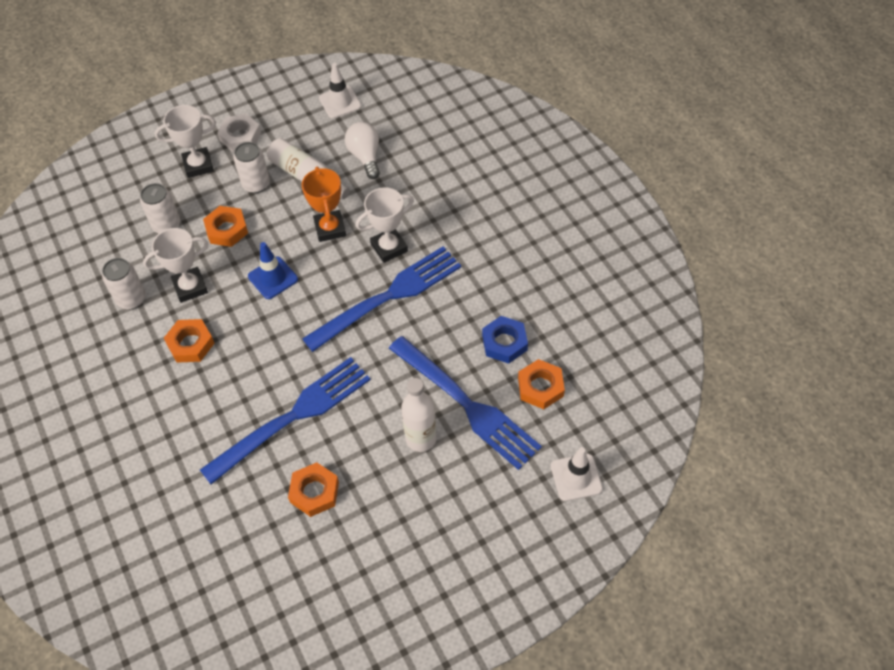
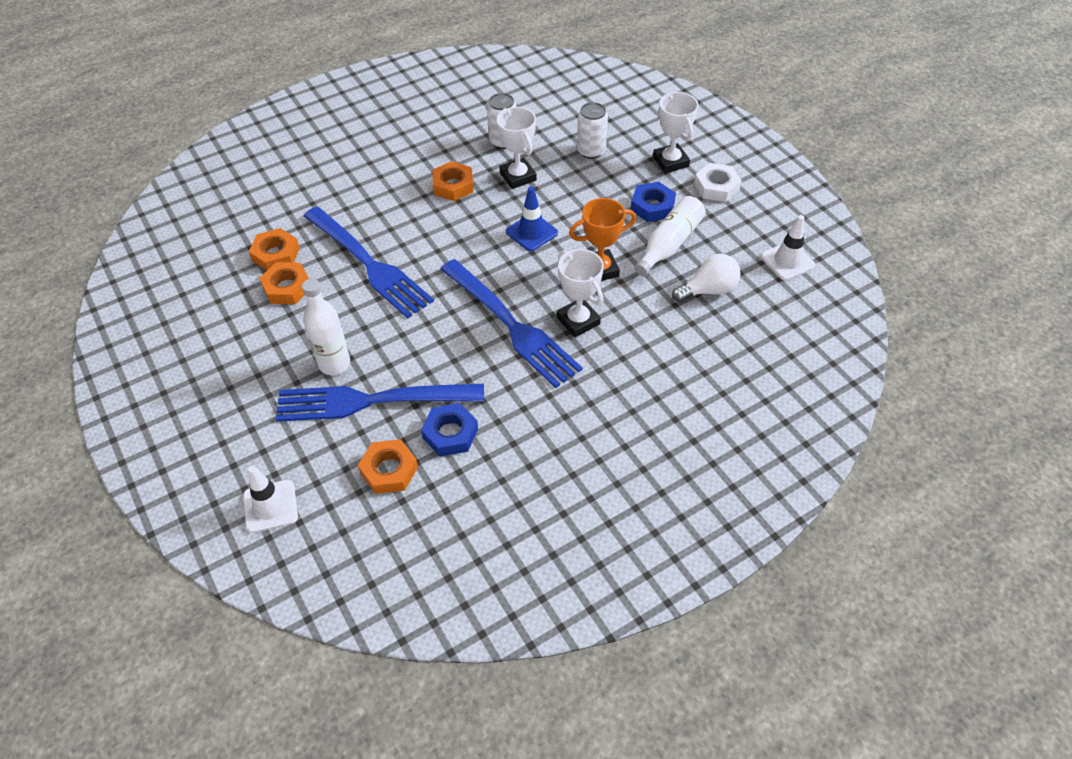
camera: 85 degrees right, 5 degrees down
(227, 230) = (589, 192): orange nut -> orange nut (276, 254)
(256, 184) = (652, 206): white can -> blue nut
(466, 404) = (372, 401): blue fork -> blue fork turned 45 degrees clockwise

